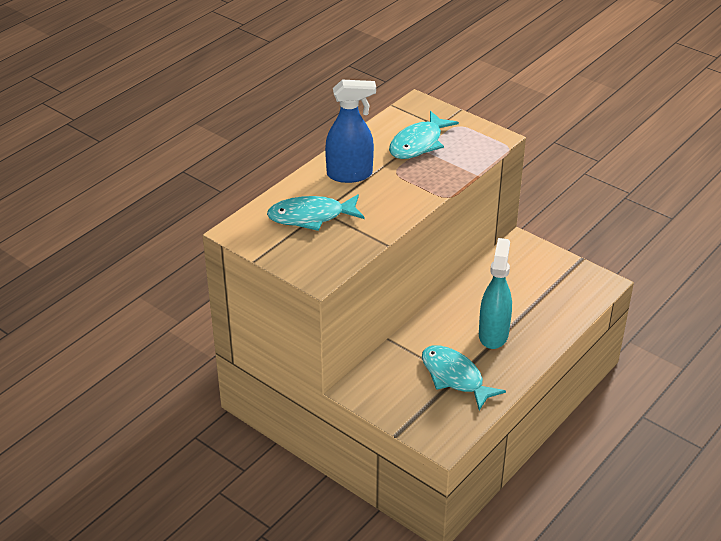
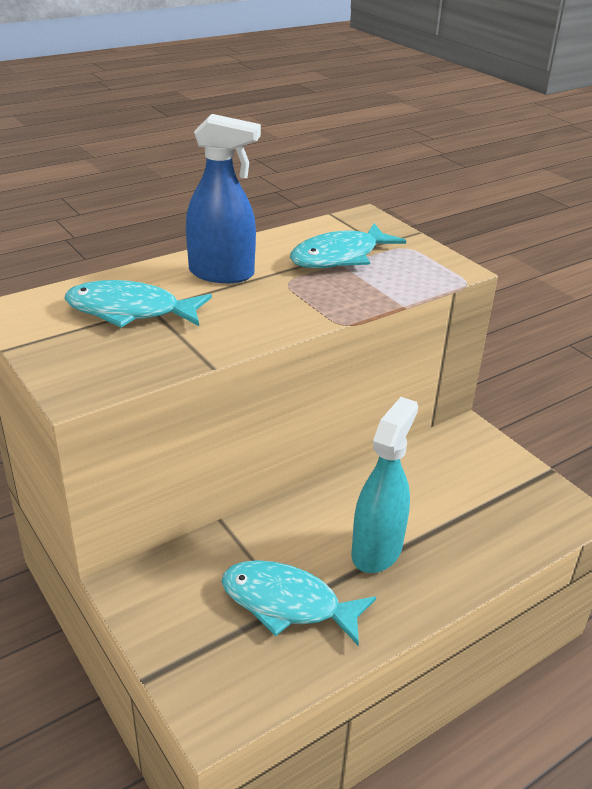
camera: 15 degrees right, 5 degrees down
(454, 377) = (287, 604): turquoise fish -> turquoise fish turned 45 degrees counterclockwise

